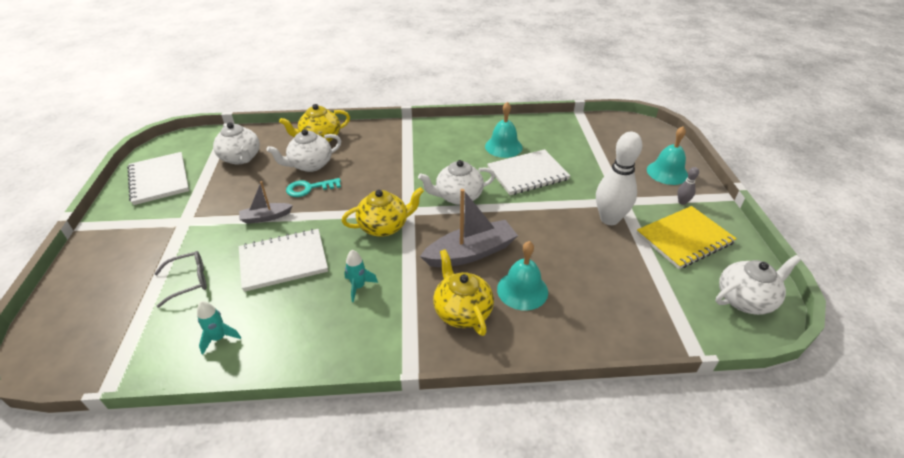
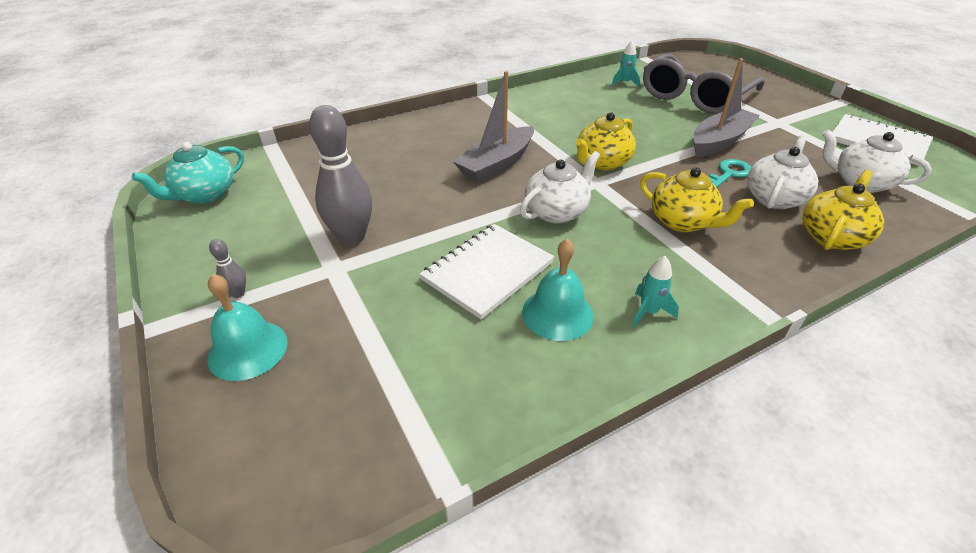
camera: 155 degrees right, 0 degrees up
(189, 281) = (694, 97): grey glasses -> grey glasses, size x2.26
(266, 217) = (719, 141): grey boat -> grey boat, size x1.79
(283, 261) = (649, 120): white notebook -> none
(358, 287) = (569, 122): turquoise rocket -> turquoise rocket (648, 312)
(462, 311) = (474, 128): yellow teapot -> yellow teapot (683, 222)
(522, 290) = (431, 151): turquoise bell -> none
(609, 219) = (352, 237): white bowling pin -> grey bowling pin
(684, 238) = (252, 239): yellow notebook -> none
(745, 299) = (205, 195): white teapot -> turquoise teapot

